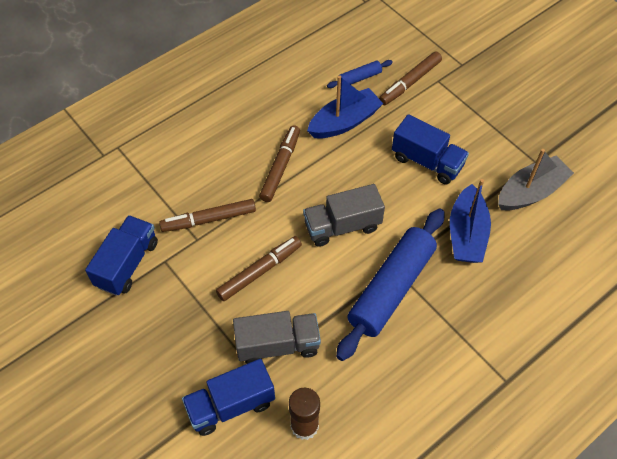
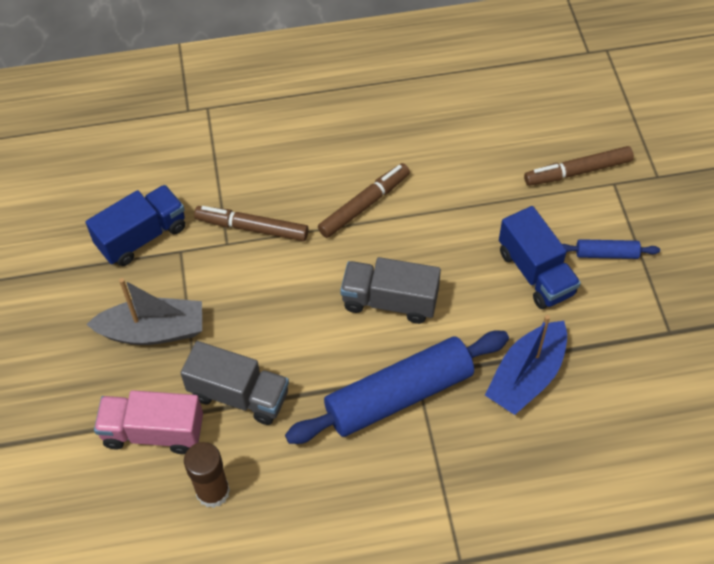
camera: 30 degrees right, 0 degrees up
(231, 405) = (153, 432): blue truck -> pink truck
(259, 271) = (269, 308): brown marker -> none
(344, 122) = (469, 185): blue boat -> none
(359, 78) = (520, 141): blue rolling pin -> blue rolling pin (606, 254)
(531, 192) = (638, 365): grey boat -> grey boat (153, 331)

